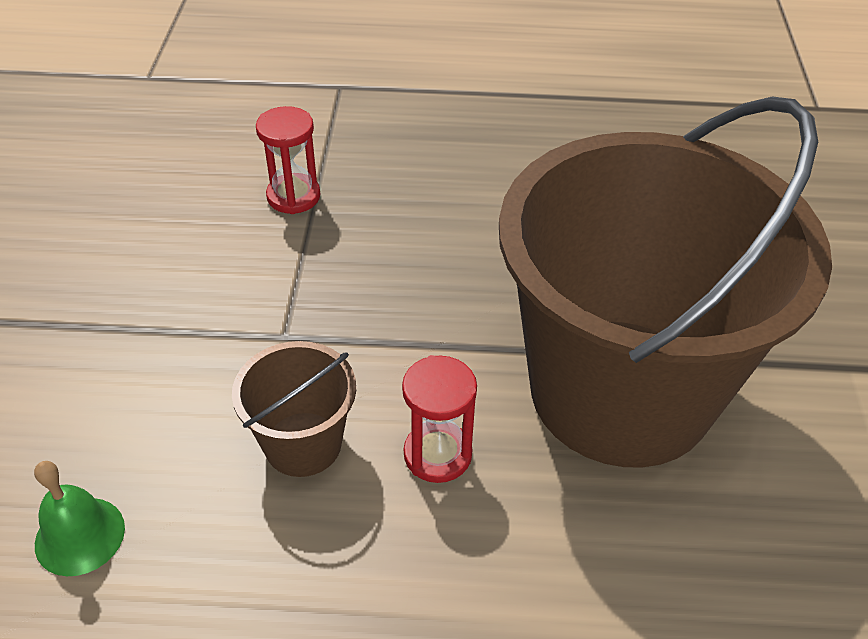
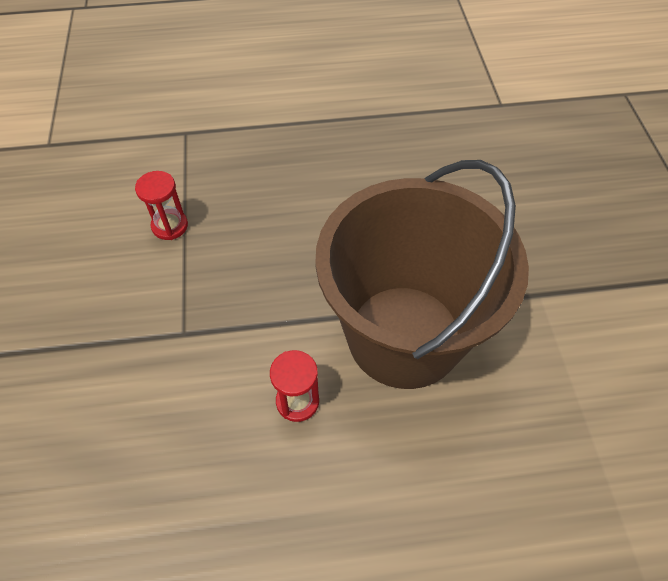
camera: 10 degrees left, 10 degrees up
(80, 536) = (79, 502): green bell -> none
(303, 444) = (211, 410): brown bucket -> none

